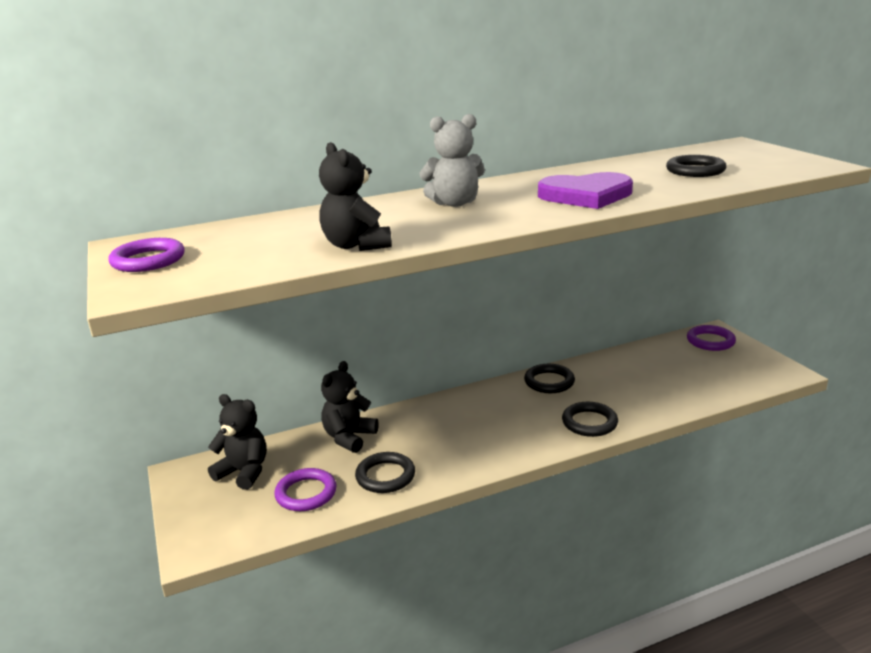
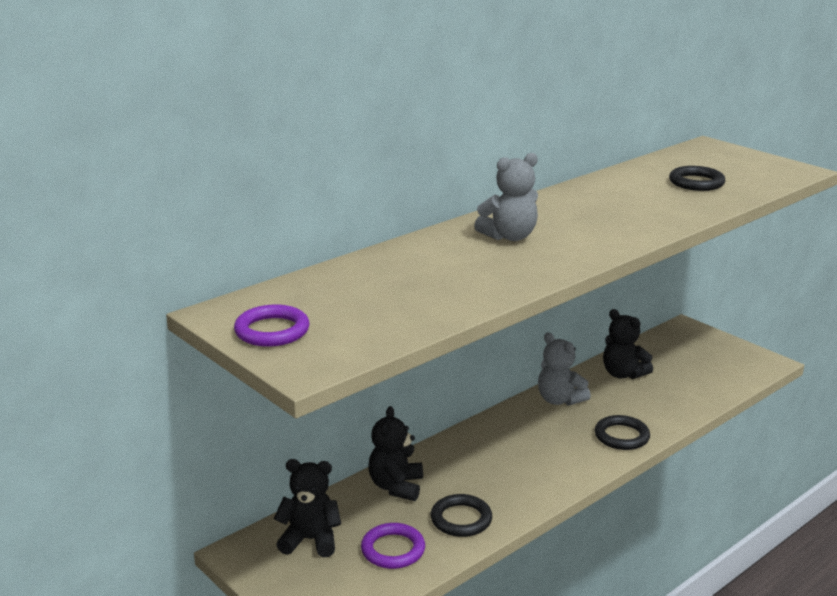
camera: 20 degrees left, 0 degrees up
(356, 245) = (467, 295): black teddy bear -> black teddy bear (623, 374)
(549, 382) = (559, 400): black ring -> grey teddy bear
(586, 195) = (624, 219): purple heart -> none
(710, 341) = (686, 338): purple ring -> none

